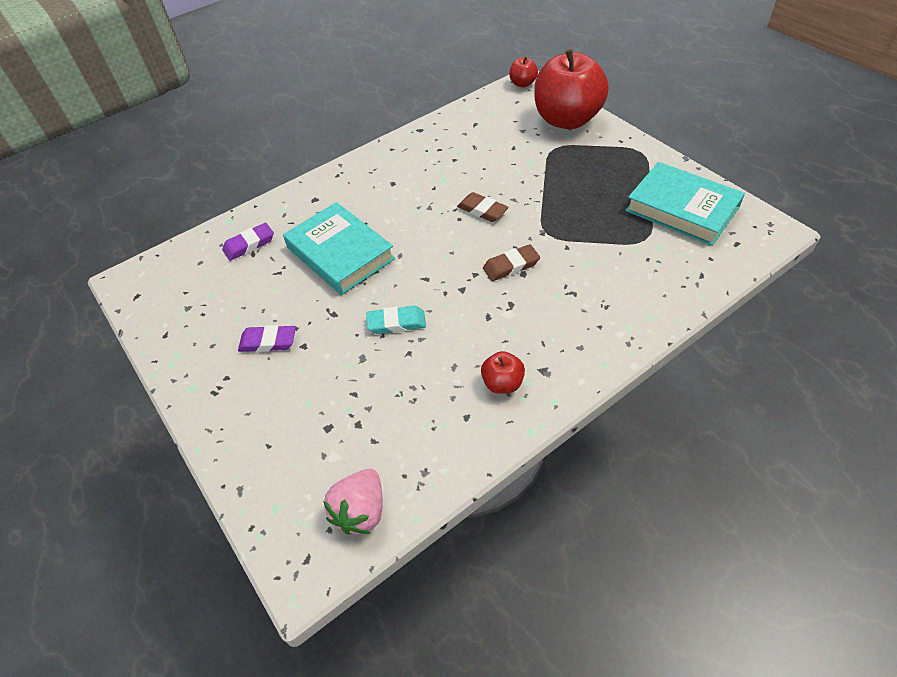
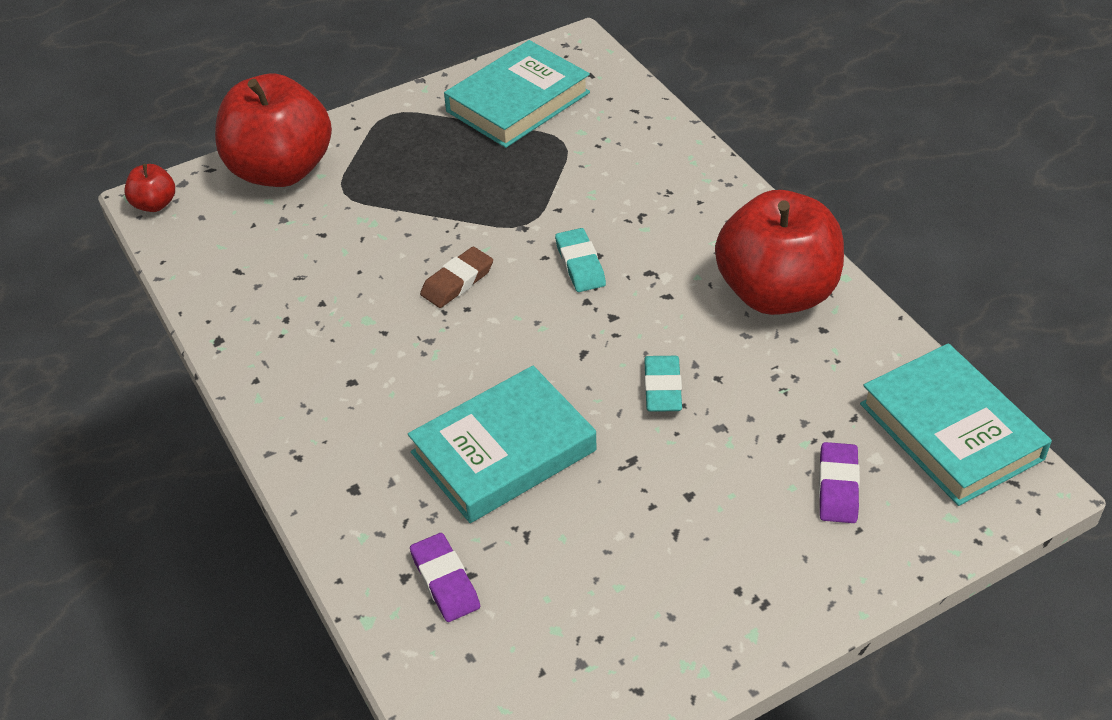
camera: 85 degrees left, 5 degrees down
(268, 341) = (675, 539): purple eraser -> purple eraser (838, 487)
(361, 511) = (951, 431): pink strawberry -> turquoise book
(502, 383) = (776, 293): red apple -> red apple, size x2.35
(511, 266) = (580, 264): brown eraser -> turquoise eraser

